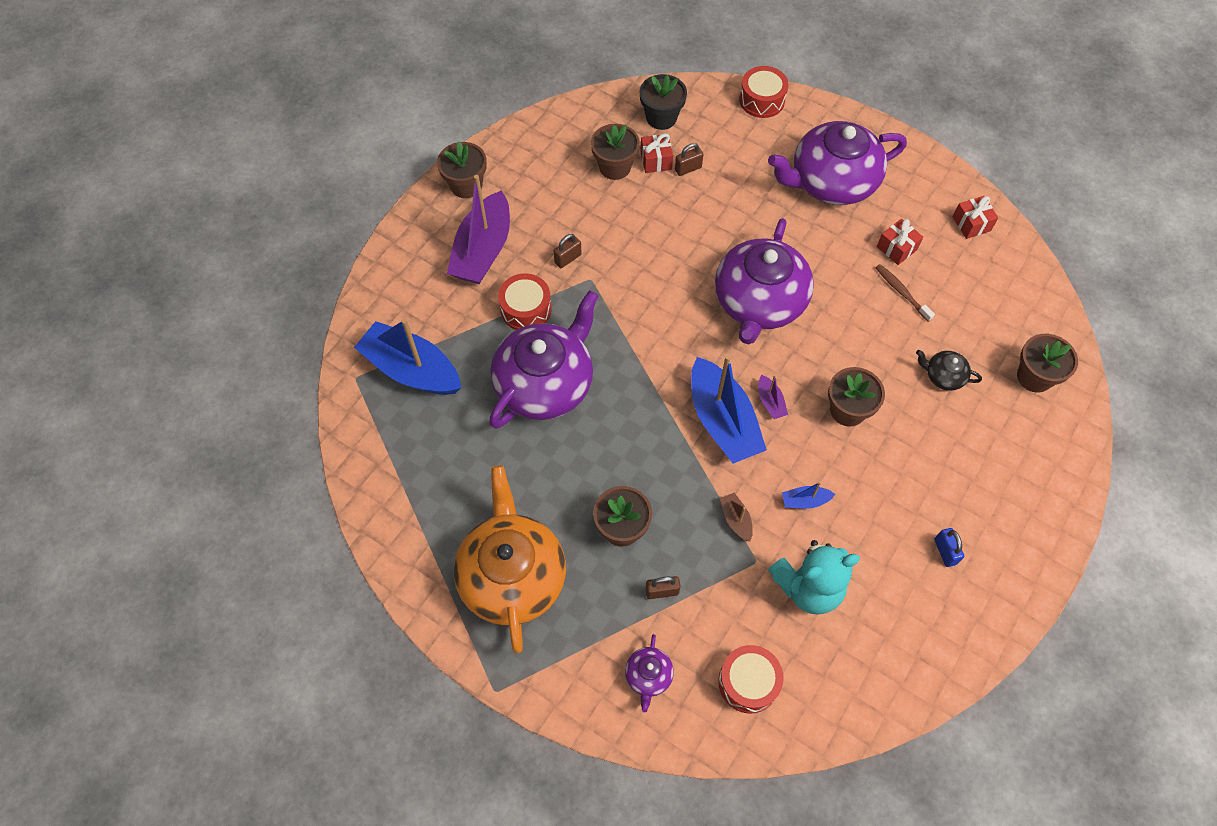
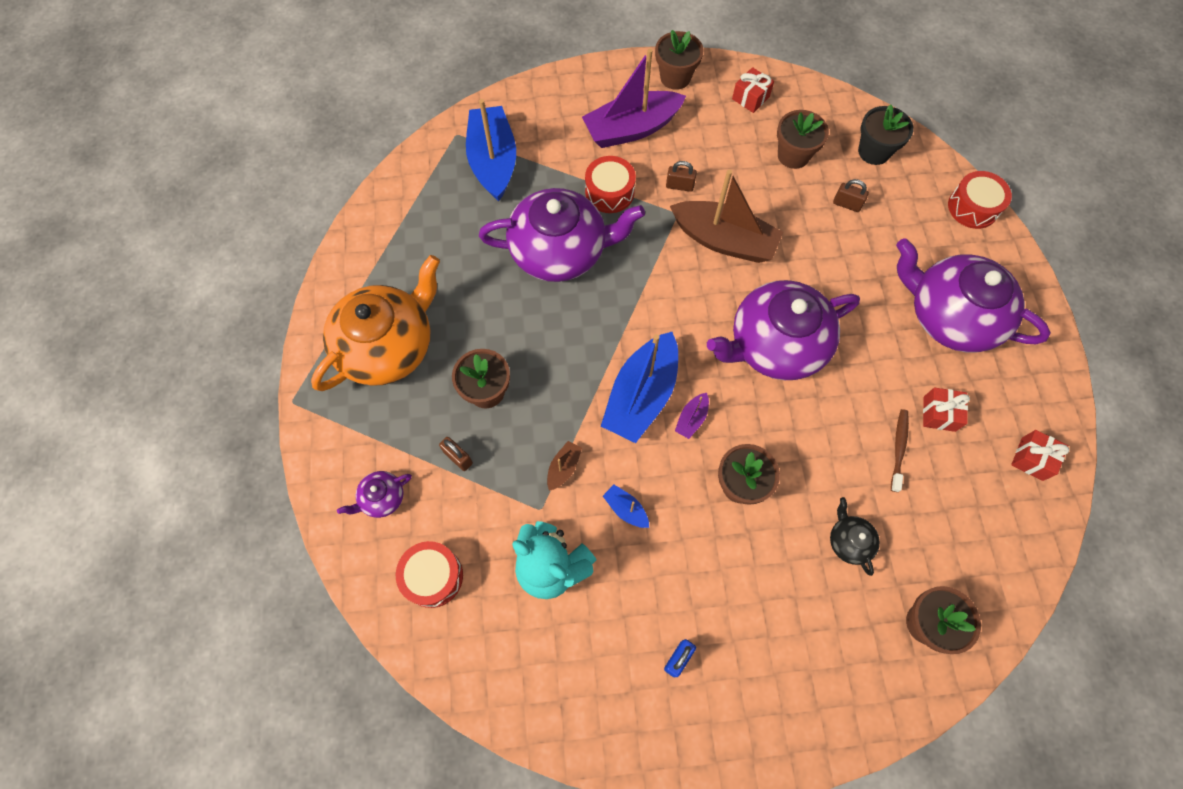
camera: 50 degrees right, 5 degrees up
(643, 267) = (724, 240): none -> brown boat
(656, 160) = (830, 177): red gift -> red gift (750, 98)

